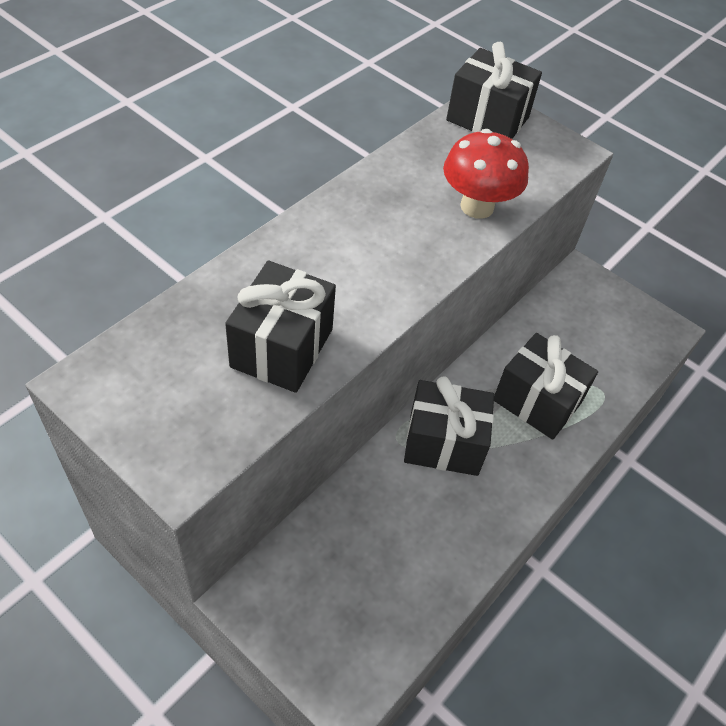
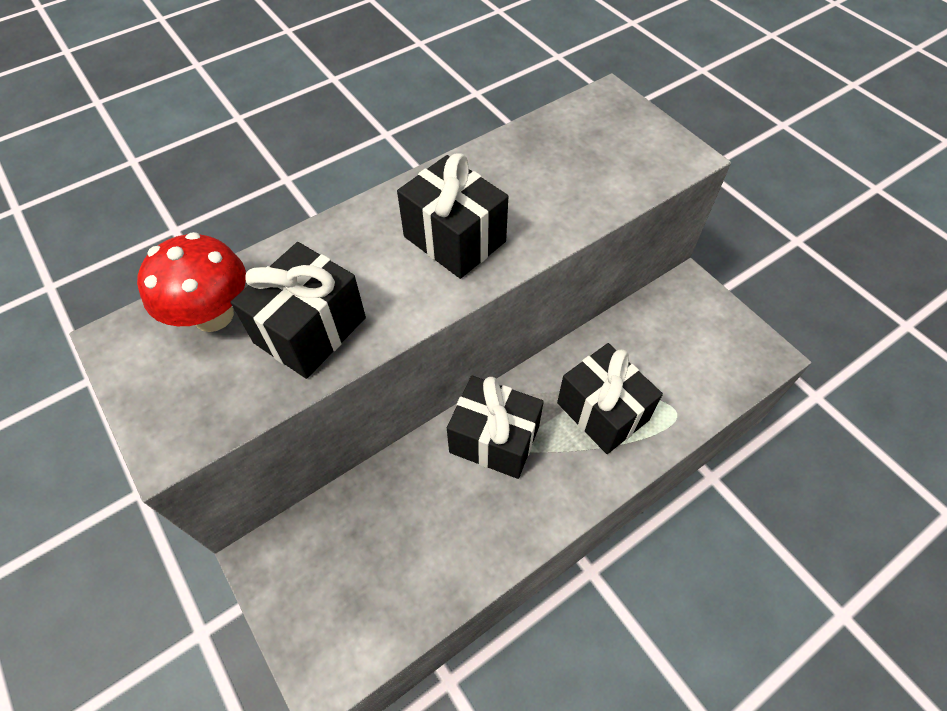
camera: 20 degrees right, 5 degrees up
(477, 206) = (559, 206): red mushroom -> red mushroom (213, 315)
(487, 119) = (603, 115): black gift -> black gift (454, 239)

